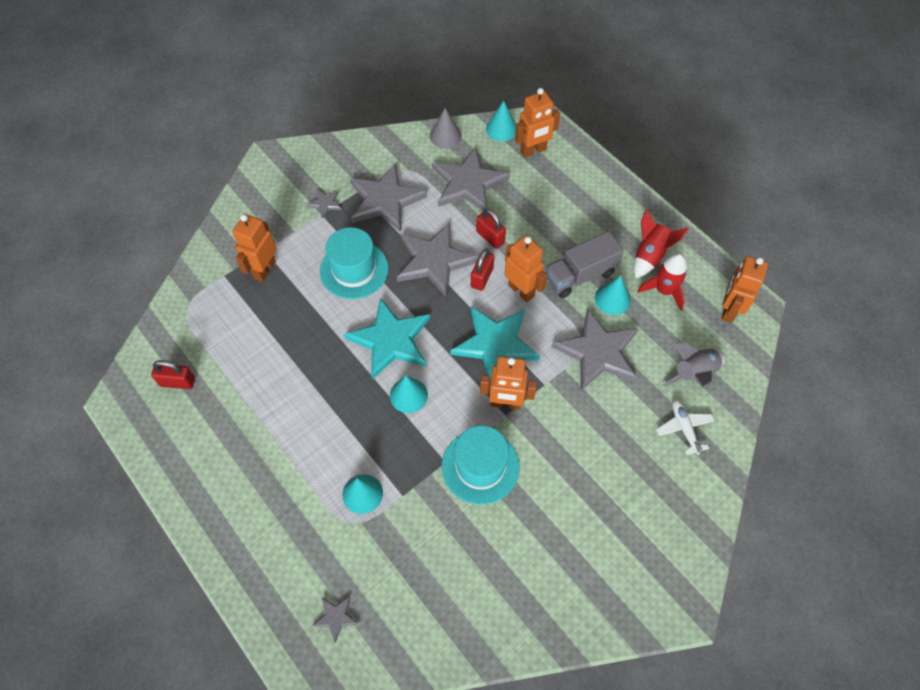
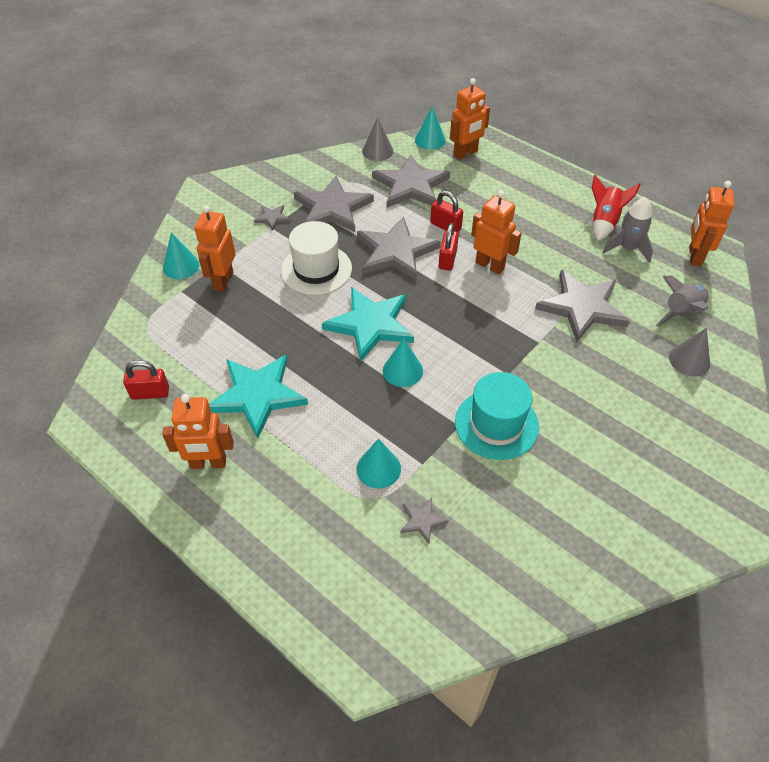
camera: 10 degrees left, 10 degrees down
(336, 617) = (381, 596): grey star -> grey star (422, 521)
(354, 270) = (316, 269): turquoise hat -> white hat
(495, 344) = (478, 314): turquoise star -> turquoise star (257, 395)
(505, 403) = (505, 364): orange robot -> orange robot (208, 463)
(580, 275) = (543, 246): grey truck -> none
(612, 299) = (581, 261): turquoise cone -> turquoise cone (181, 266)
(664, 290) = (627, 248): red rocket -> grey rocket
(684, 428) = (689, 360): white plane -> grey cone

